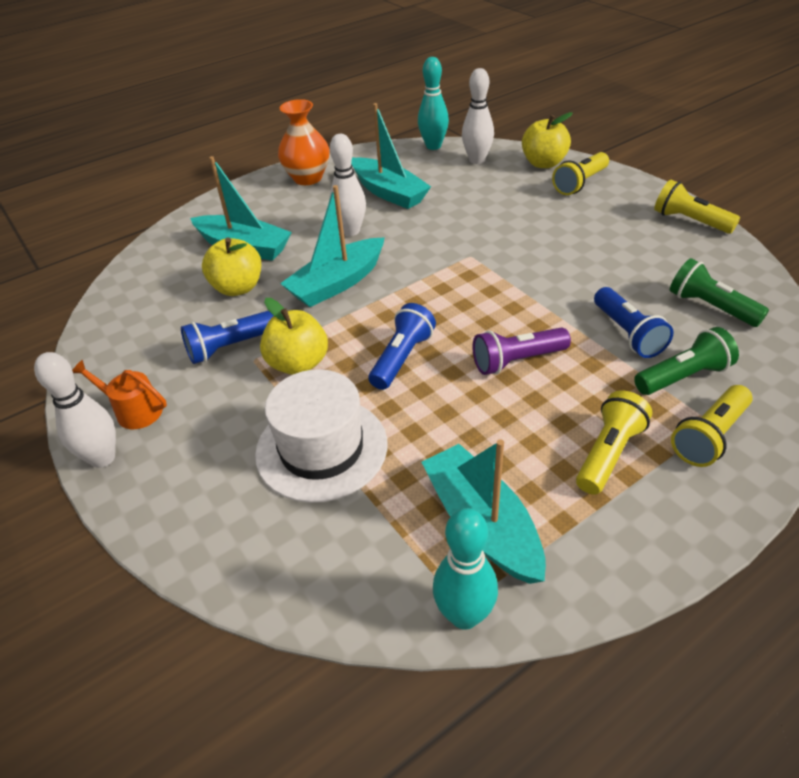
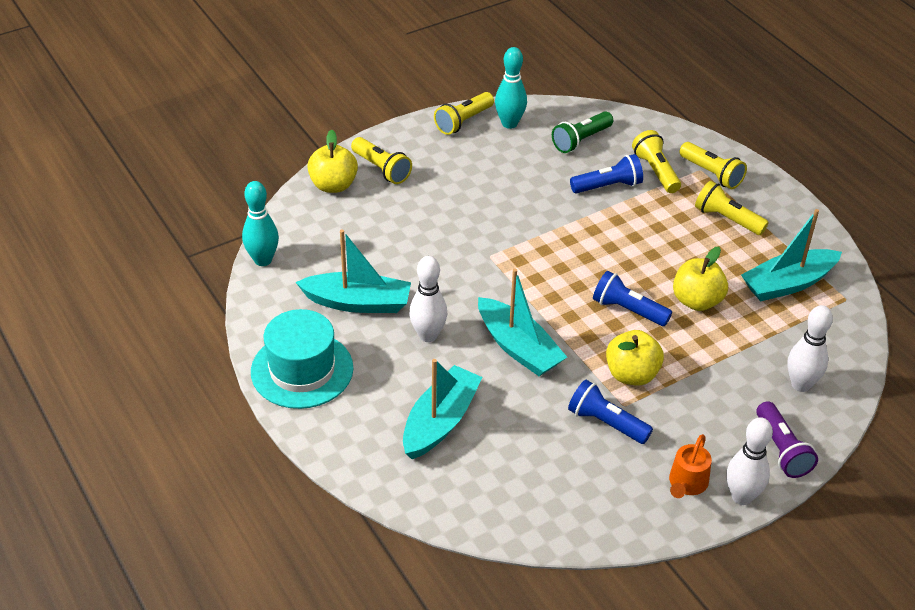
camera: 90 degrees left, 0 degrees up
(229, 347) = (606, 423): blue flashlight -> blue flashlight turned 150 degrees clockwise
(238, 288) = (514, 422): yellow apple -> yellow apple (696, 301)
(308, 178) = (302, 370): orange vase -> turquoise hat
(321, 448) = (727, 360): white hat -> none
(389, 193) = (358, 302): turquoise boat -> turquoise boat turned 45 degrees clockwise
(464, 615) = (852, 298): turquoise bowling pin -> turquoise bowling pin (509, 123)
(477, 160) = (309, 230): white bowling pin -> white bowling pin (800, 384)
(517, 361) = (635, 247): purple flashlight -> purple flashlight (781, 449)
(683, 376) = (656, 171): green flashlight -> yellow flashlight

